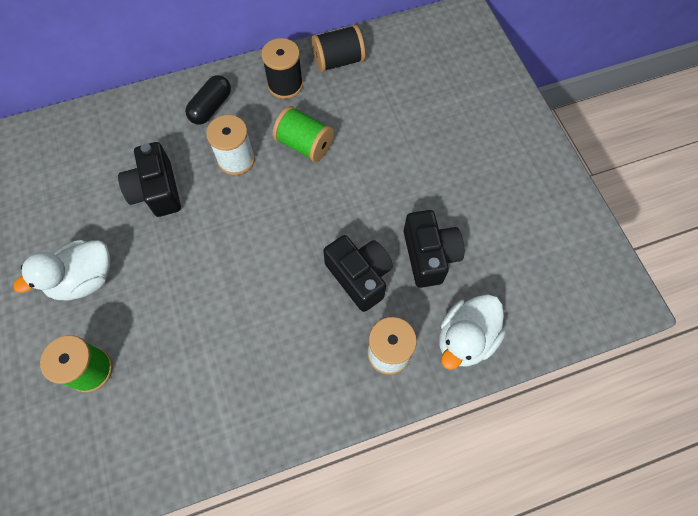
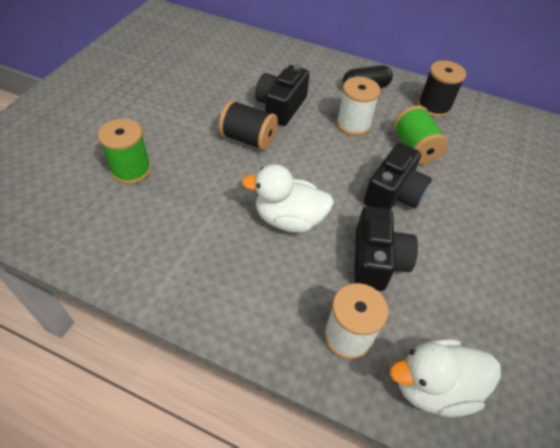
camera: 40 degrees right, 15 degrees down
(84, 279) = (185, 121): white duck -> white duck (289, 219)
(338, 61) = (492, 118): black spool -> black spool (248, 139)
(429, 255) = (456, 293): black camera -> black camera (393, 194)

